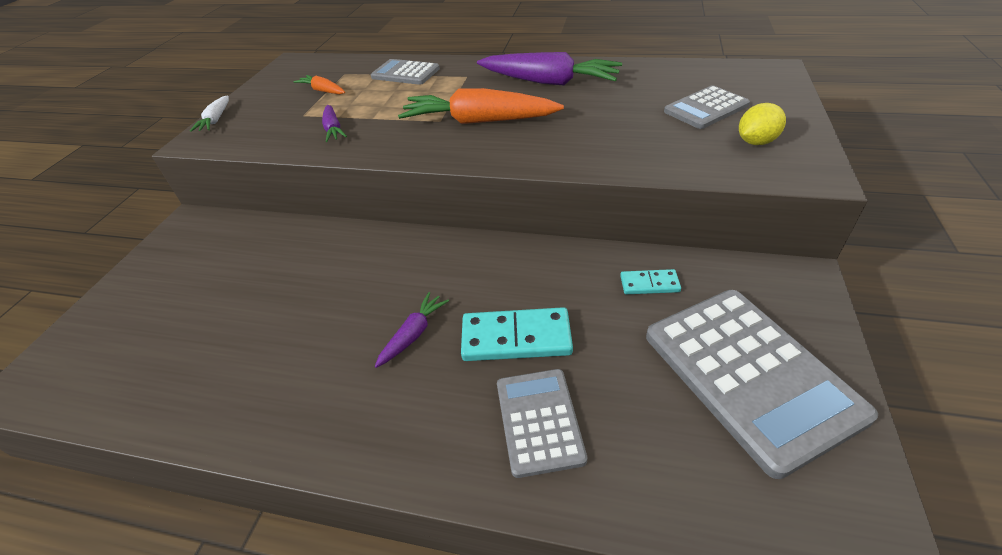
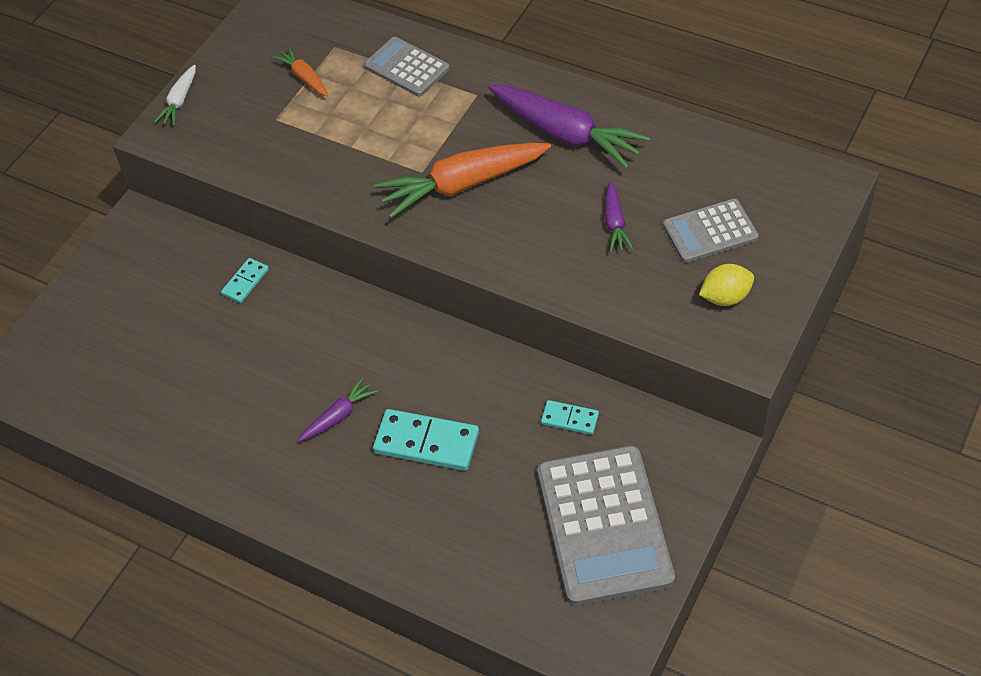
camera: 15 degrees right, 10 degrees up
(295, 245) = (245, 282): none -> turquoise domino
(333, 129) = (305, 155): purple carrot -> purple carrot (614, 223)
(479, 121) = (462, 185): orange carrot -> orange carrot turned 45 degrees counterclockwise
(539, 421) = (418, 519): grey calculator -> none

